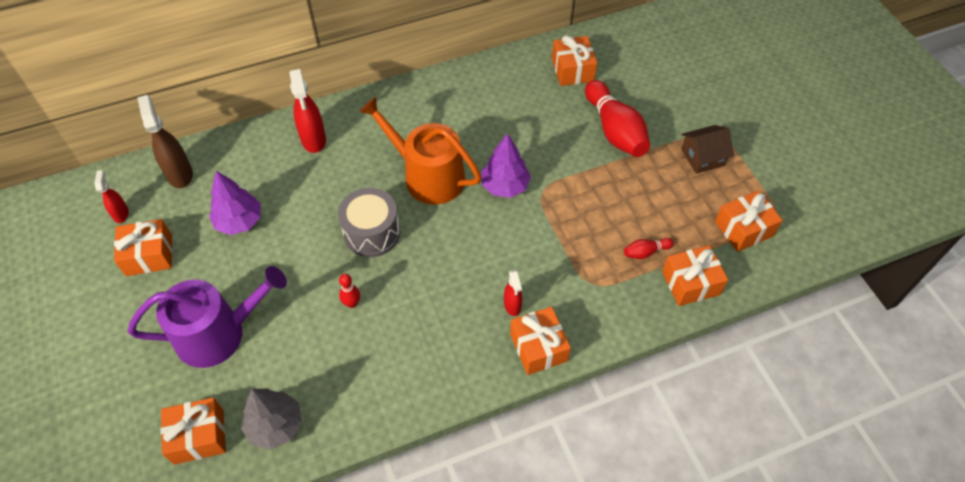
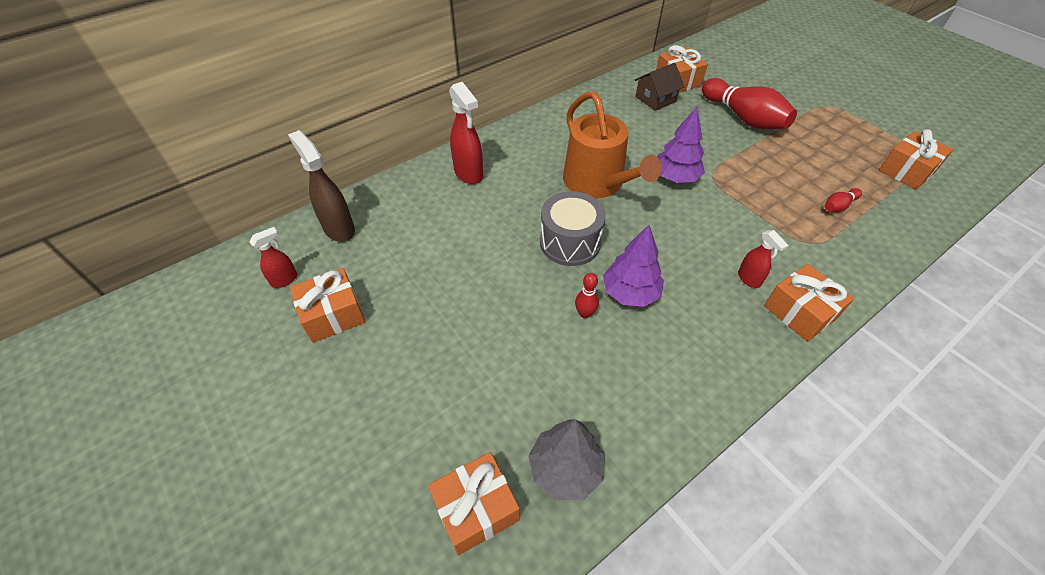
camera: 15 degrees left, 5 degrees down
(121, 214) = (285, 280): red spray bottle -> red spray bottle turned 75 degrees clockwise
(218, 333) = (449, 379): purple watering can -> none
(239, 221) = (424, 260): purple tree -> purple tree (630, 293)
(427, 176) = (597, 183): orange watering can -> orange watering can turned 135 degrees counterclockwise
(690, 283) = (896, 223): orange gift -> none
(702, 157) = (831, 124): brown house -> brown house (655, 99)

